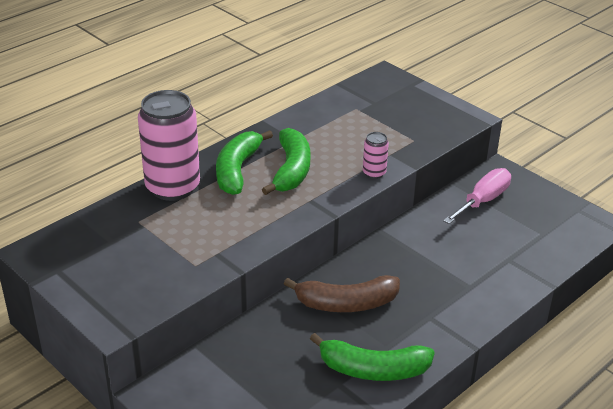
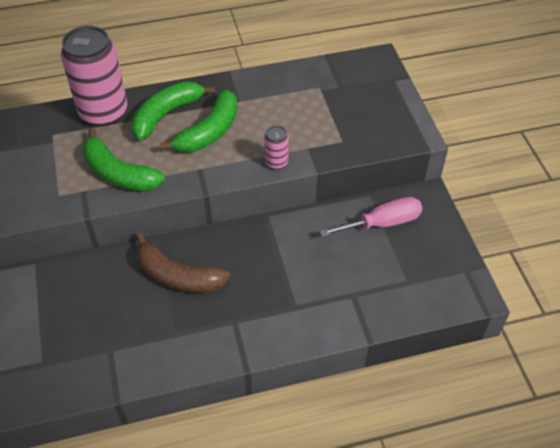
camera: 30 degrees right, 15 degrees up
(373, 369) = (146, 350): green banana -> green banana (118, 173)

